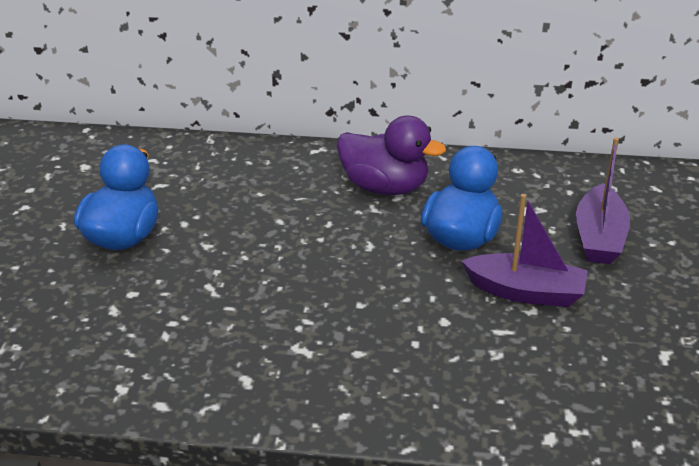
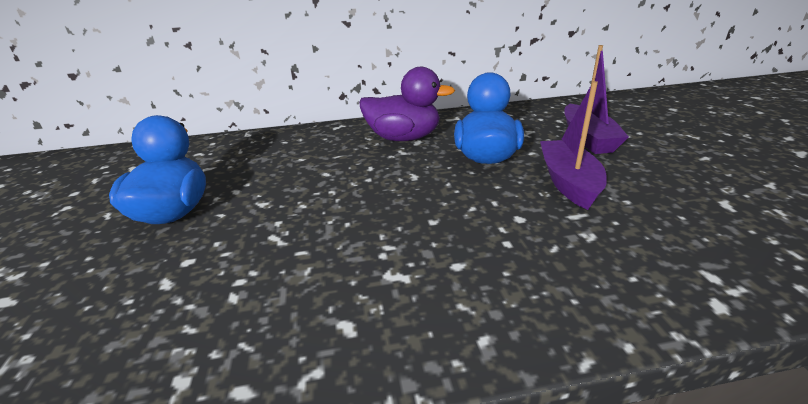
camera: 15 degrees left, 5 degrees down
(525, 292) = (568, 182): purple boat -> purple boat turned 90 degrees counterclockwise

